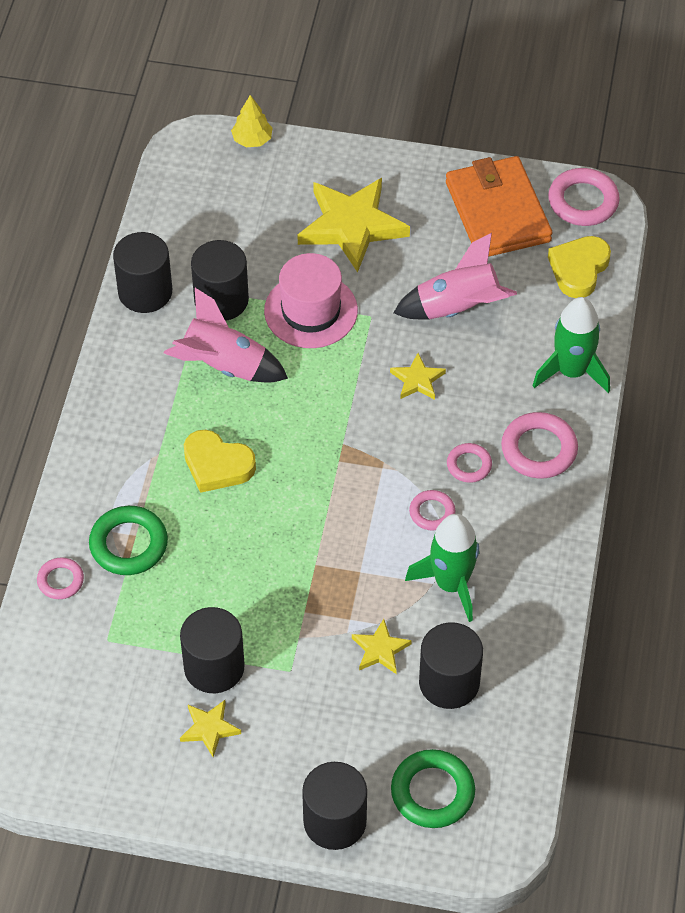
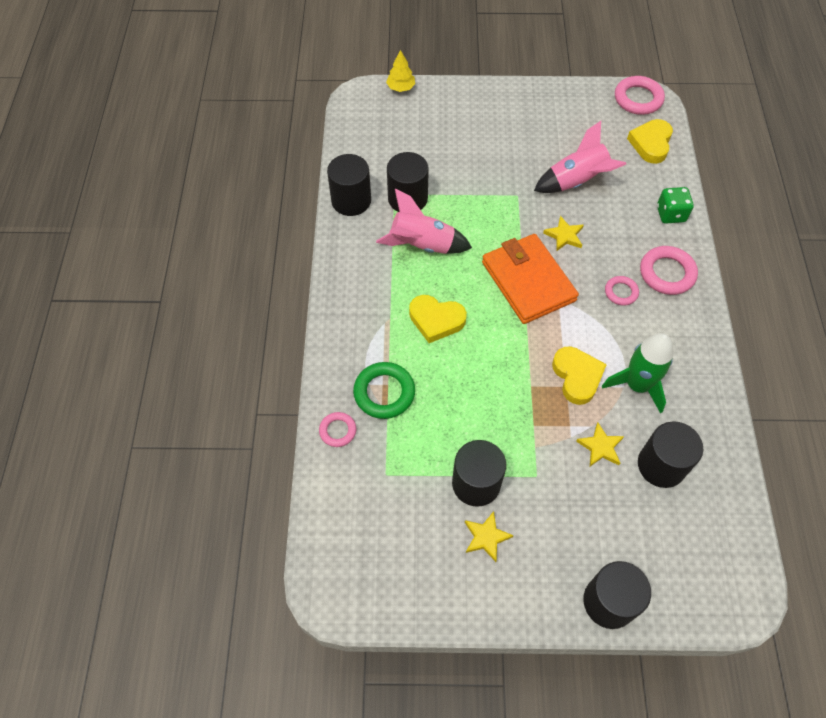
camera: 10 degrees left, 5 degrees up
(311, 311) = (474, 197): pink hat -> none
(351, 226) = (486, 136): yellow star -> none
(377, 562) = (577, 376): none -> yellow heart
(432, 512) = (605, 332): pink ring -> none
(432, 792) = (678, 561): green ring -> none
(497, 212) = (583, 113): orange wallet -> orange wallet (528, 281)
(571, 371) = (670, 214): green rocket -> green dice

